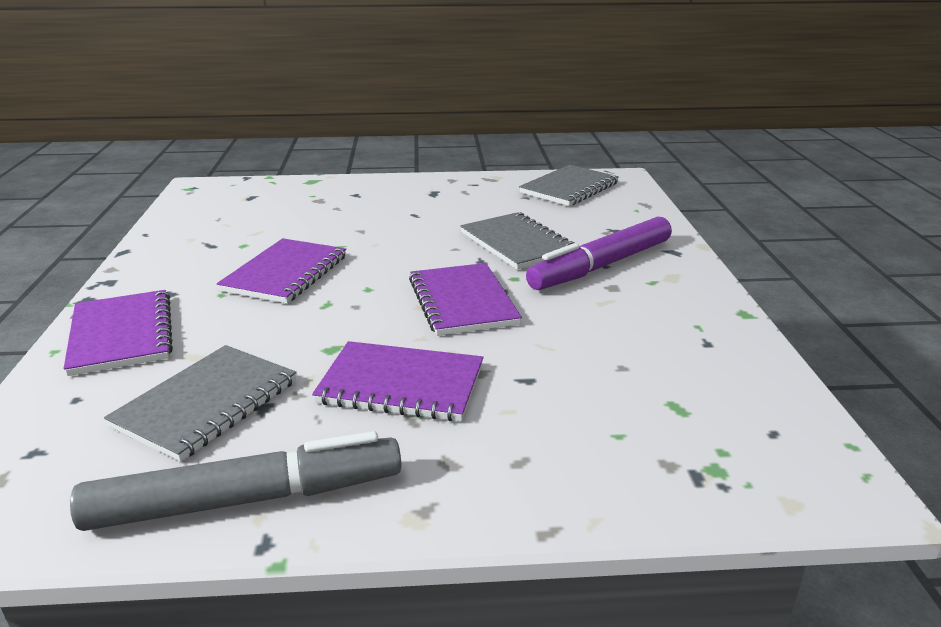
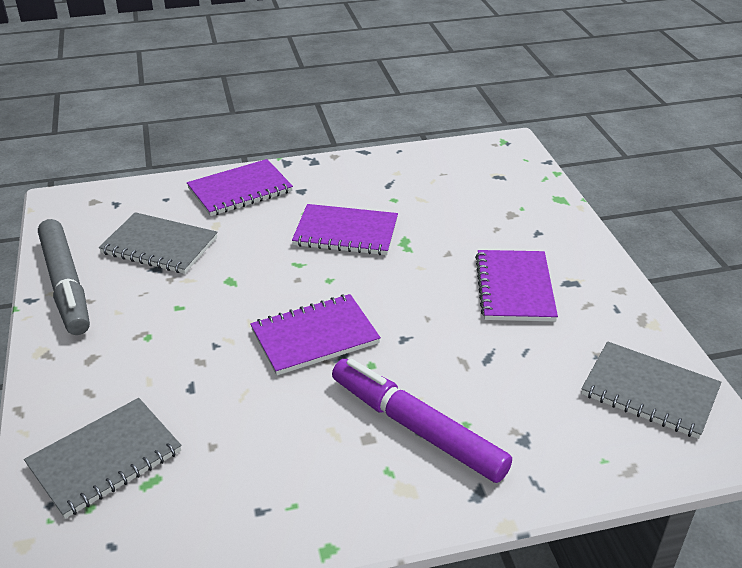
camera: 80 degrees right, 10 degrees up
(401, 384) = (182, 322): purple notebook -> purple notebook (514, 288)
(517, 243) = (453, 359): grey notebook -> grey notebook (105, 459)

